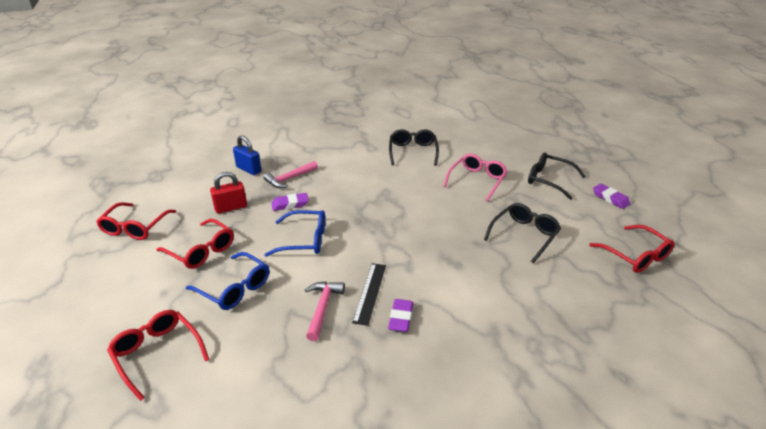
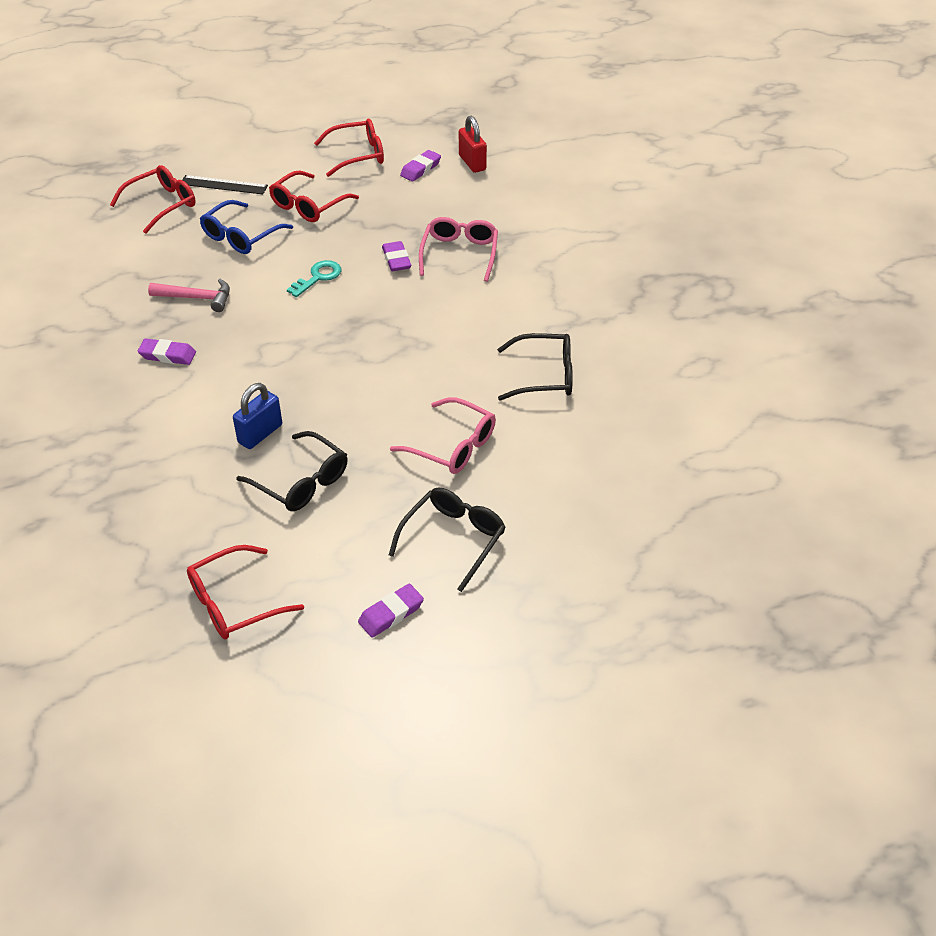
camera: 90 degrees right, 10 degrees up
(135, 227) = (358, 155): red glasses -> red glasses turned 150 degrees clockwise
(174, 196) = (420, 169): none -> purple eraser
(231, 208) = (392, 214): red padlock -> red padlock (472, 163)
(249, 169) = (485, 217): blue padlock -> blue padlock (260, 434)
(289, 179) = (459, 254): pink hammer -> pink glasses
(304, 240) = (318, 277): blue glasses -> turquoise key
(370, 293) = (213, 332): black ruler -> black ruler (223, 185)

